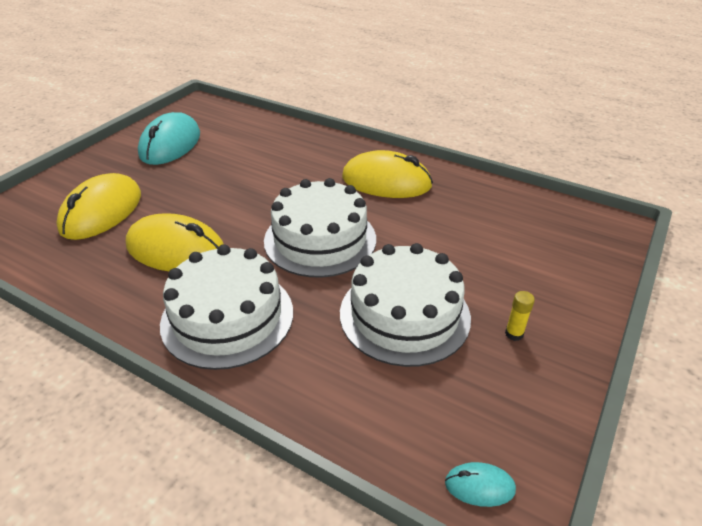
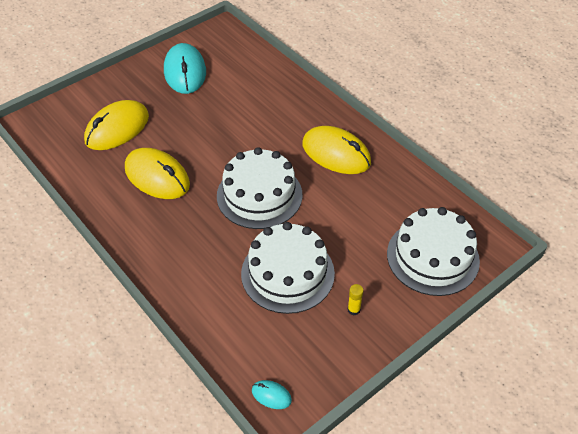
camera: 20 degrees right, 10 degrees up
(170, 144) = (185, 72): turquoise mouse -> turquoise mouse turned 45 degrees counterclockwise
(227, 317) = (172, 241): white cake -> white cake (432, 257)

